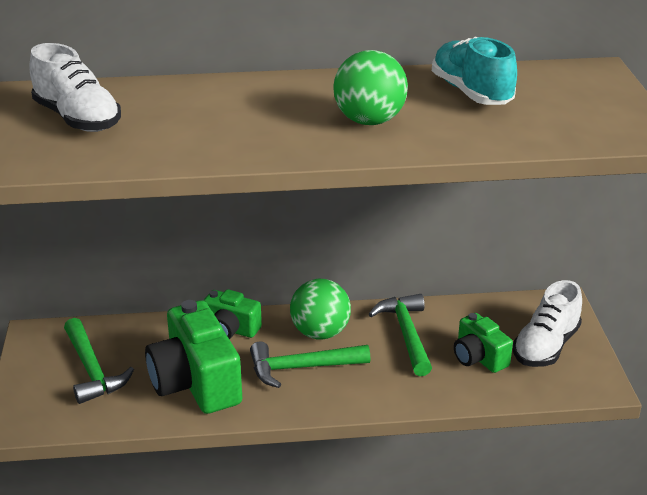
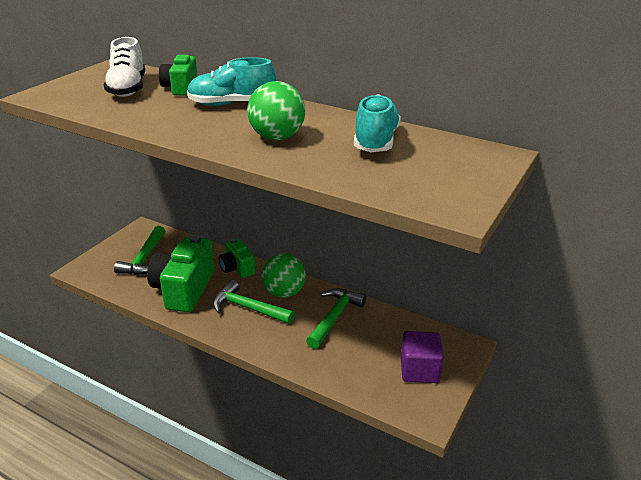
camera: 35 degrees right, 0 degrees up
(248, 99) = (231, 104): none -> turquoise shoe
(479, 357) = (363, 354): green camera -> green camera (181, 88)
(546, 347) = (419, 370): white shoe -> purple cube

